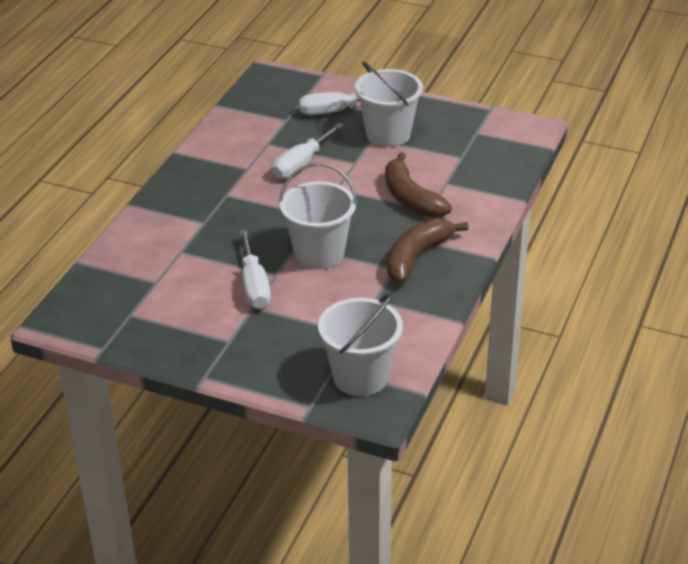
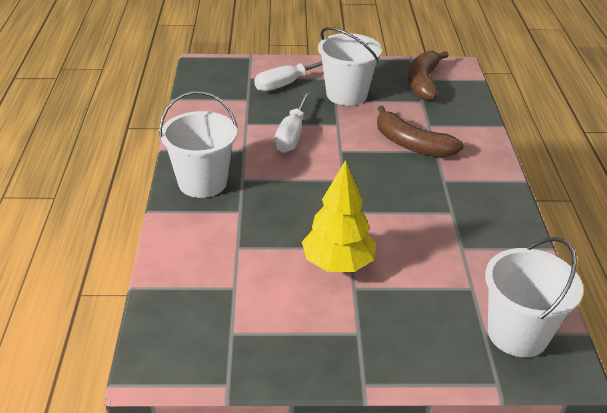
camera: 25 degrees left, 0 degrees up
(254, 285) = (338, 264): white screwdriver -> yellow tree
(319, 254) = (374, 215): white bucket -> white bucket (202, 182)
(417, 257) = (463, 196): brown banana -> brown banana (423, 82)

